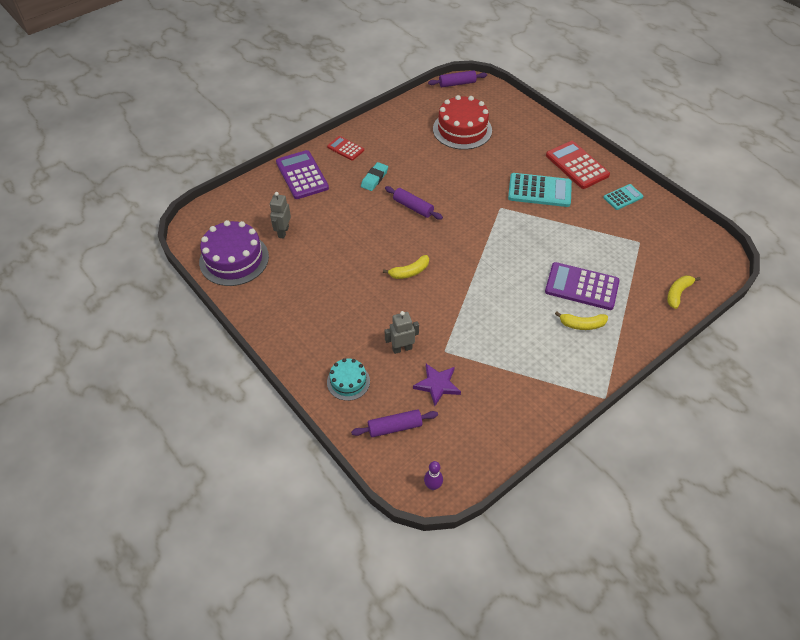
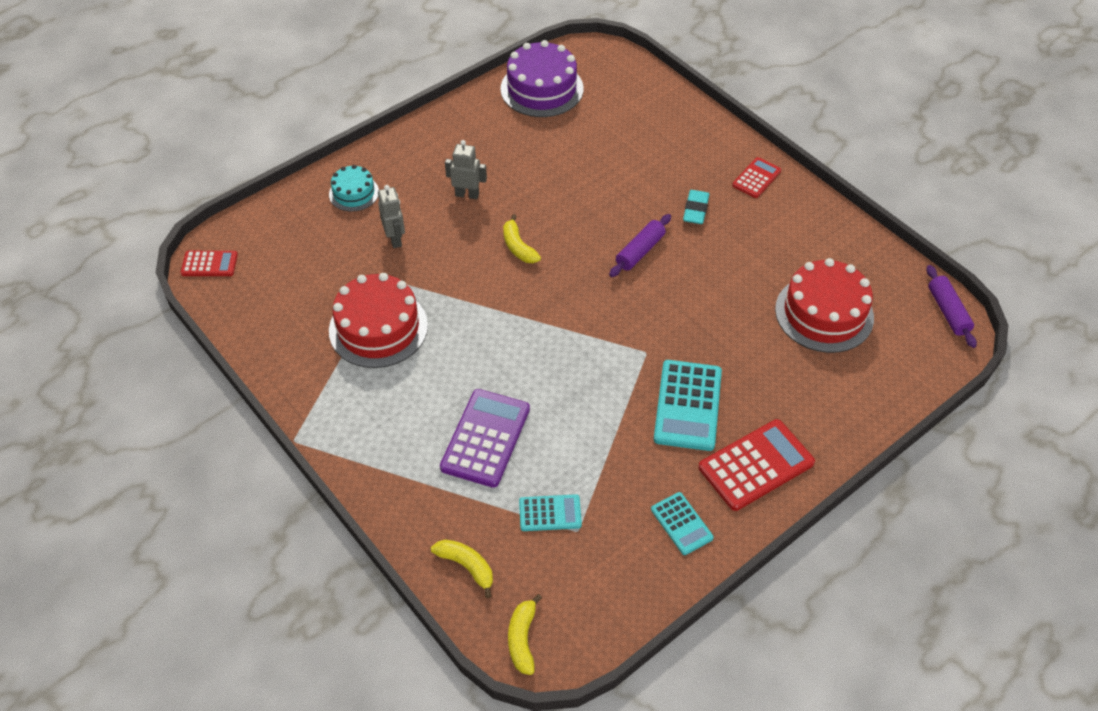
camera: 90 degrees right, 0 degrees up
(283, 232) = (587, 126): grey robot -> grey robot (467, 194)
(302, 175) = (695, 137): purple calculator -> none
(374, 178) = (696, 210): turquoise eraser -> turquoise eraser turned 75 degrees clockwise
(395, 427) = (287, 233): purple rolling pin -> none
(433, 486) = (209, 264): purple bowling pin -> red calculator
(437, 385) = (338, 271): purple star -> none
(494, 353) = (378, 328): none -> red cake
(582, 324) = (416, 430): yellow banana -> yellow banana (522, 639)
(630, 254) = (550, 513): none -> turquoise calculator

